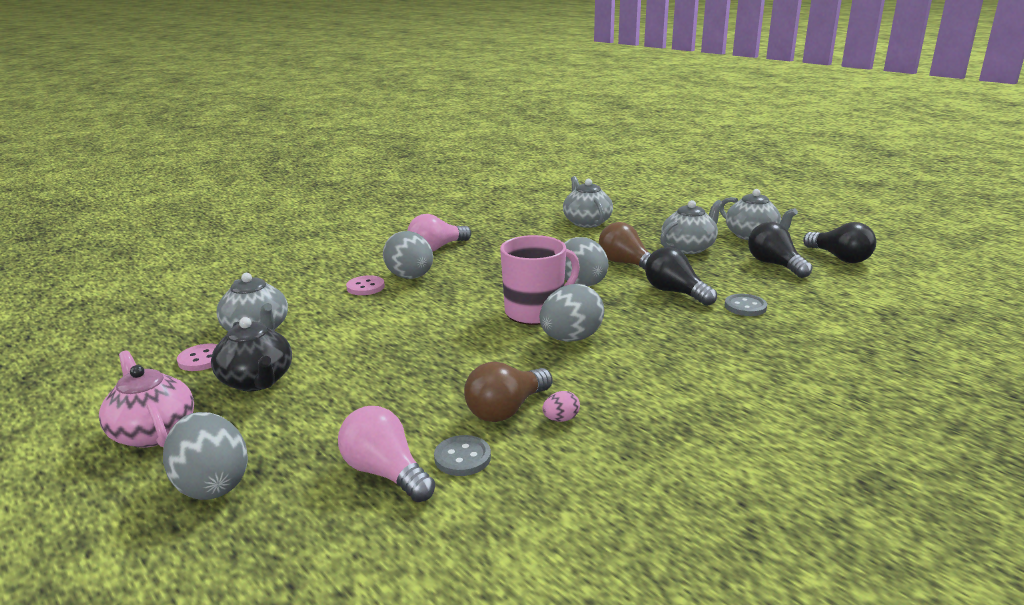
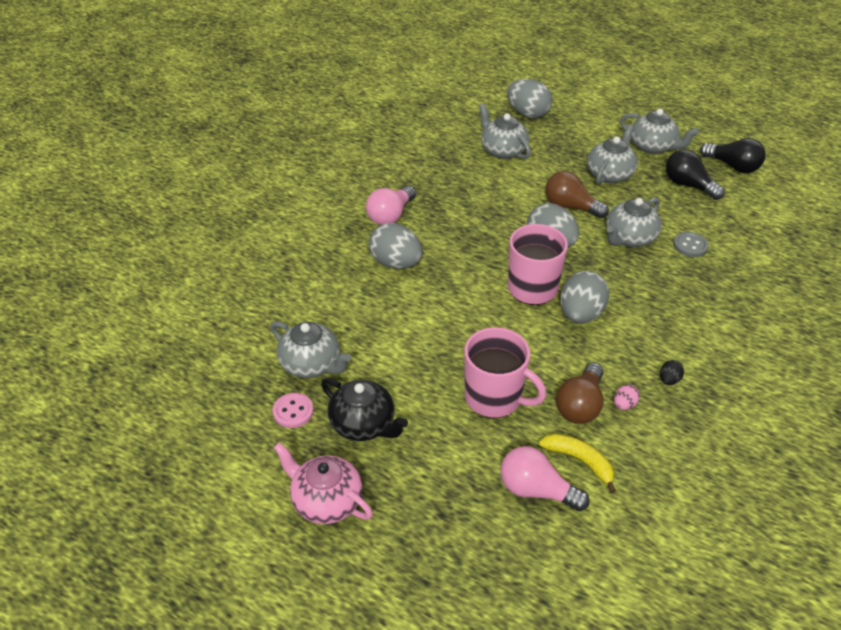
camera: 20 degrees left, 20 degrees up
(212, 484) = (419, 537): grey egg -> grey egg (528, 114)
(365, 287) = (365, 285): pink button -> none
(414, 386) = (495, 398): none -> pink mug
(462, 457) = (579, 461): grey button -> yellow banana
(635, 408) = (669, 380): none -> black egg
(675, 292) = (629, 238): black light bulb -> grey teapot

